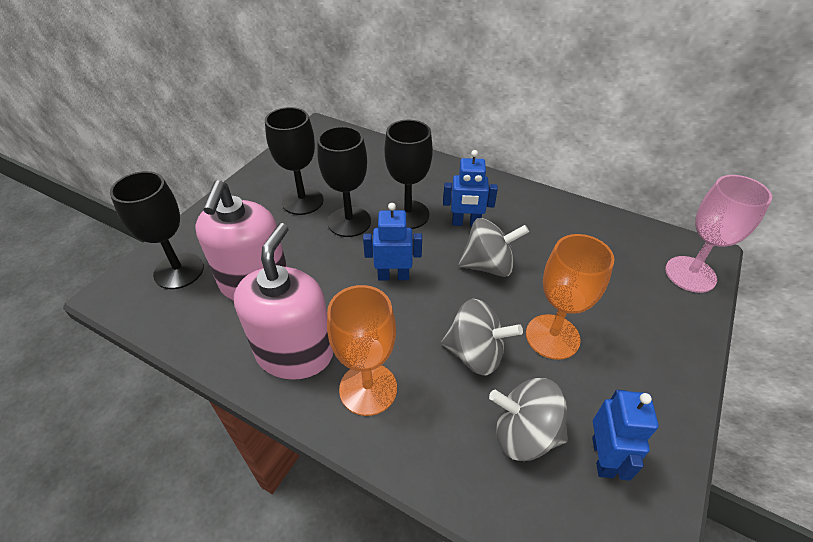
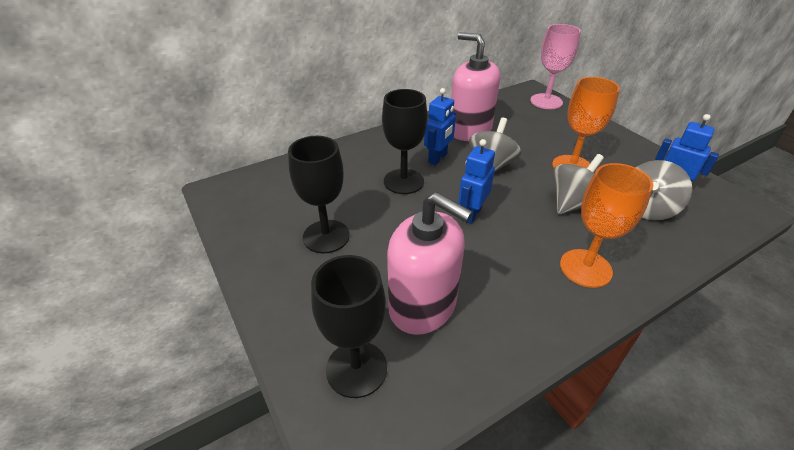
camera: 60 degrees left, 5 degrees down
(295, 353) = (529, 301): pink soap dispenser -> pink soap dispenser (469, 130)
(349, 222) = (384, 216): black goblet -> none

